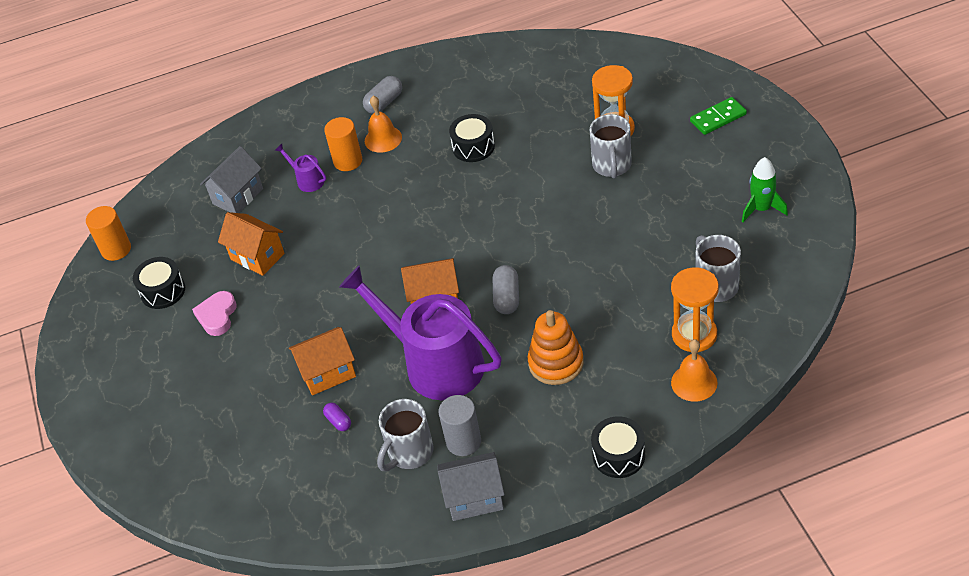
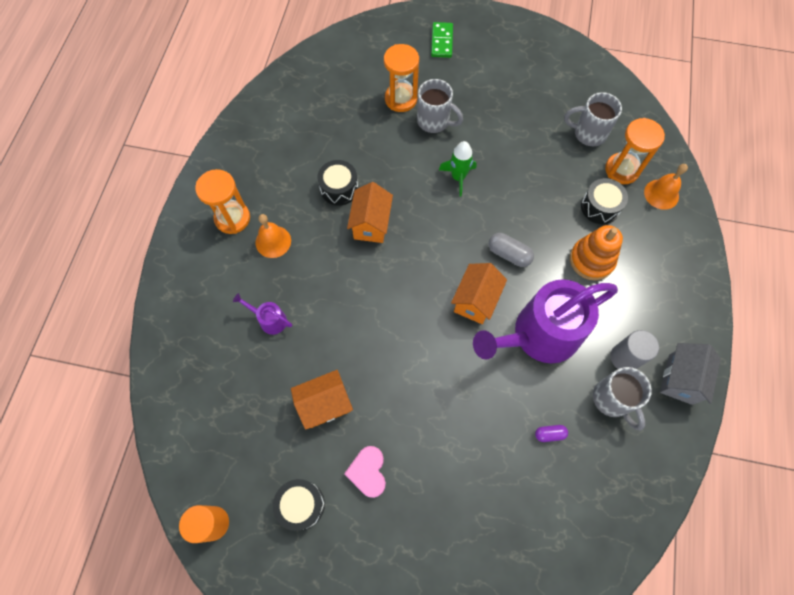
camera: 65 degrees left, 20 degrees up
(217, 316) = (368, 472): pink heart -> pink heart turned 45 degrees clockwise
(238, 196) = (239, 384): grey house -> none
(308, 180) = (270, 320): purple watering can -> purple watering can turned 45 degrees clockwise
(328, 373) = (495, 416): orange house -> orange house (371, 224)
(348, 161) = (275, 279): orange cylinder -> none
(384, 103) = (232, 218): grey capsule -> orange hourglass
(618, 455) = (695, 271): black drum -> black drum (600, 207)
(761, 209) = (542, 71): green rocket -> green rocket (458, 177)

